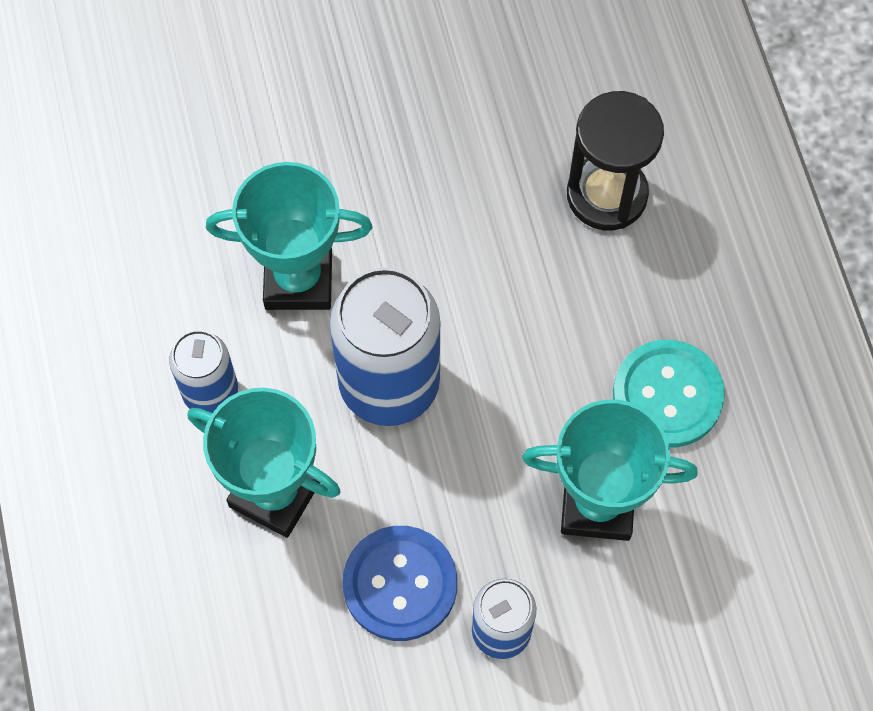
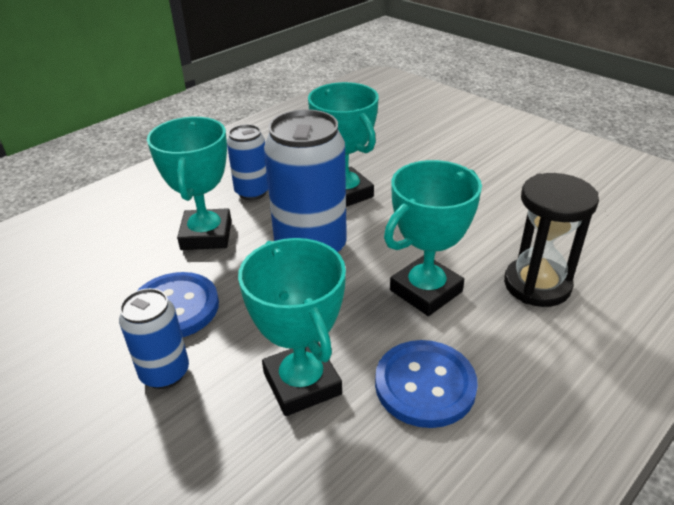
camera: 60 degrees right, 30 degrees down
(544, 308) = (425, 291): none -> turquoise trophy
(667, 395) = (425, 385): turquoise button -> blue button

